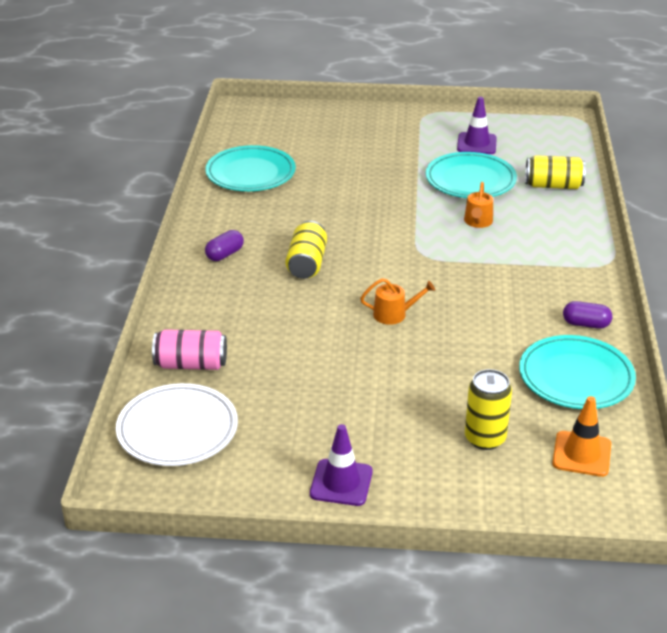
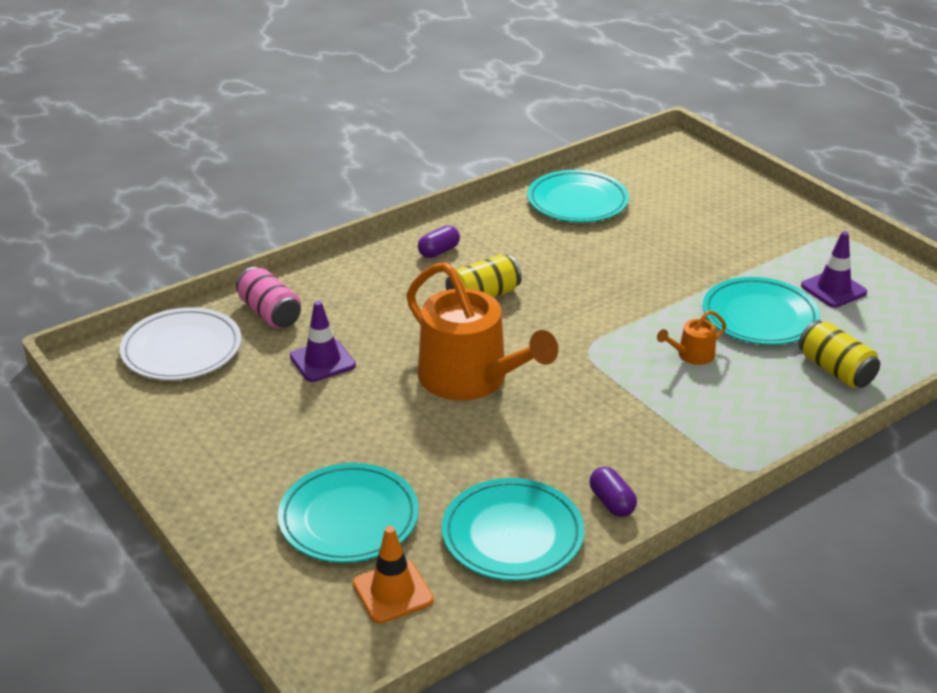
camera: 50 degrees right, 0 degrees up
(225, 254) = (439, 251): purple capsule -> purple capsule turned 45 degrees counterclockwise
(341, 483) = (201, 464): purple traffic cone -> purple traffic cone (322, 361)
(394, 314) = (471, 378): orange watering can -> orange watering can, size x2.37
(485, 438) = (349, 518): yellow can -> turquoise plate

